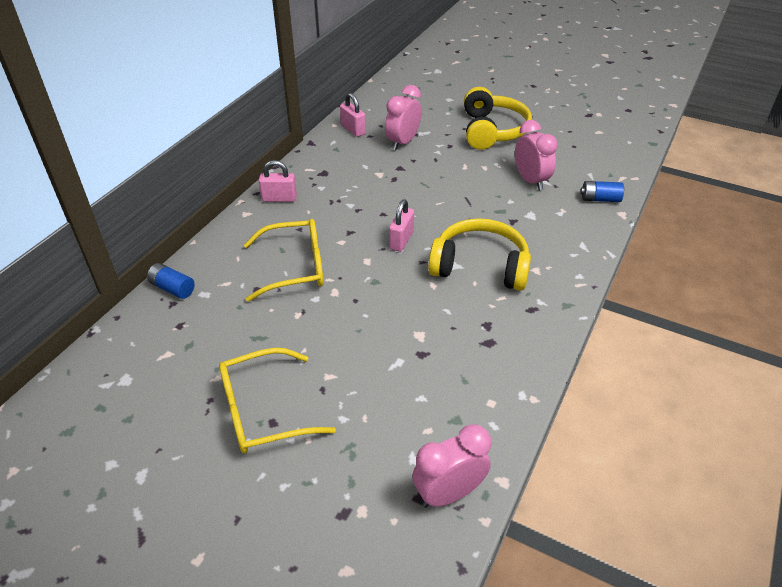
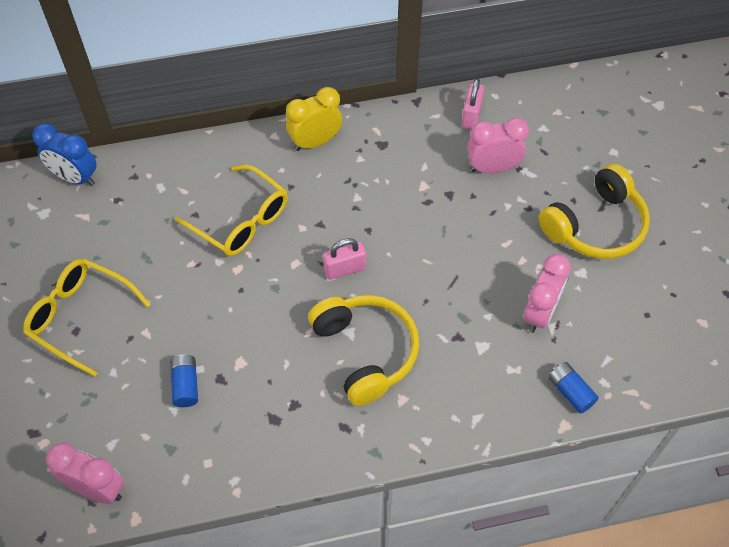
camera: 50 degrees right, 15 degrees up
(120, 339) = (75, 177): none -> blue clock
(173, 288) = (149, 163): blue battery -> blue battery (186, 385)
(279, 198) = (315, 142): pink padlock -> yellow clock

